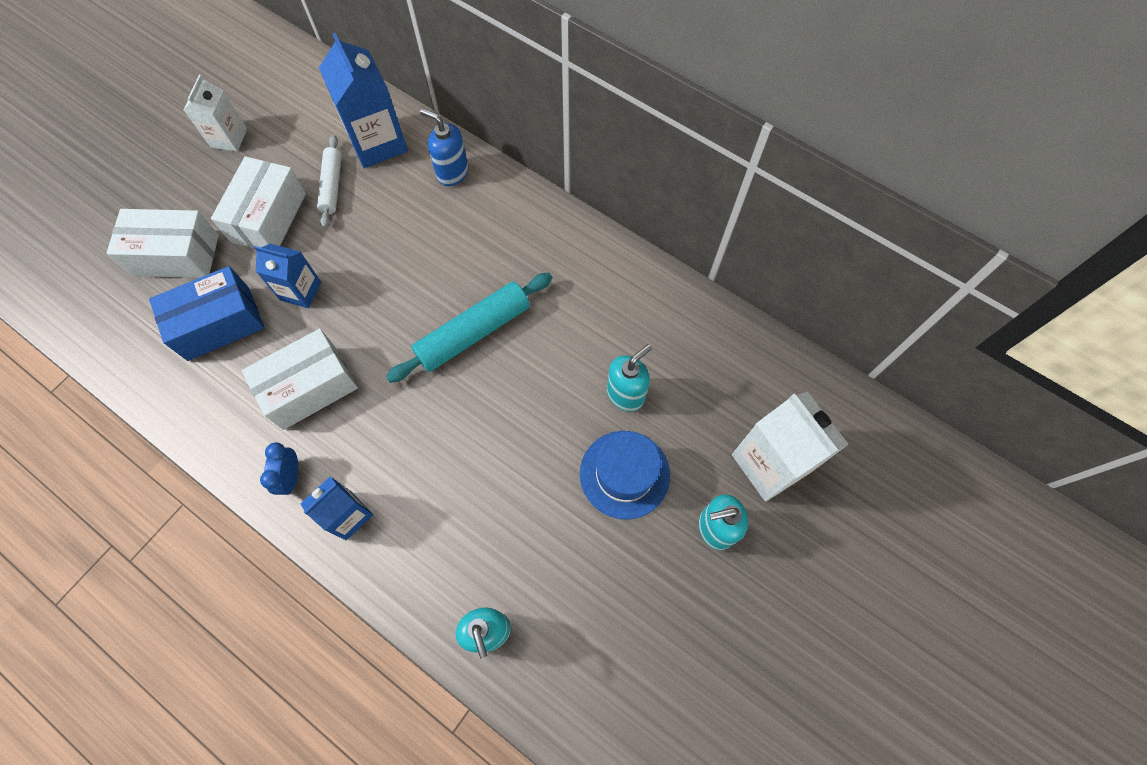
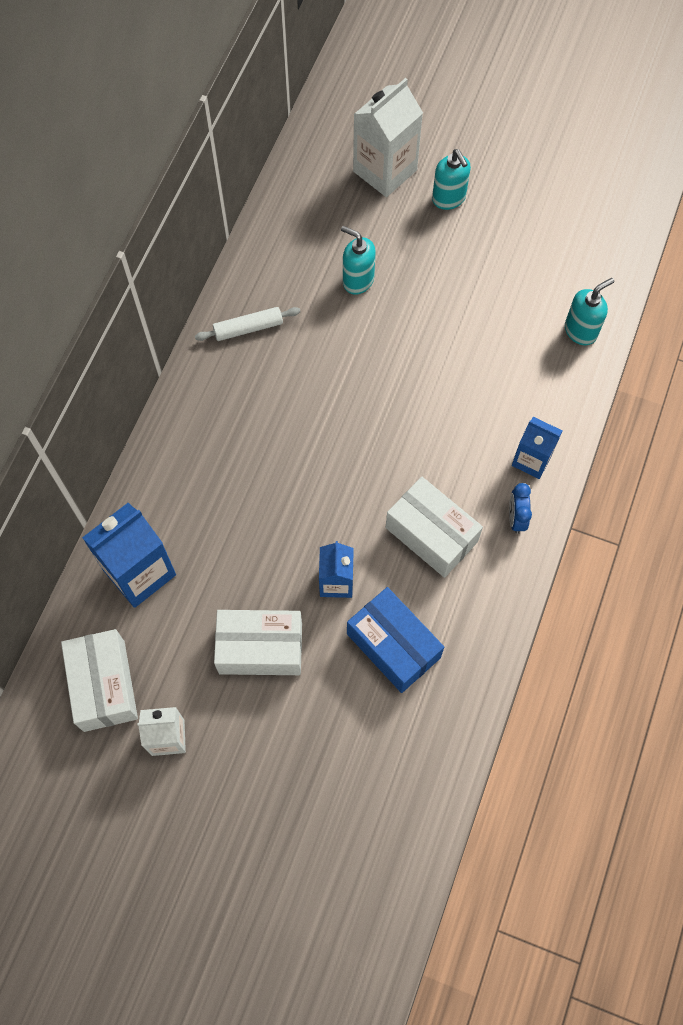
camera: 105 degrees left, 0 degrees up
(176, 255) = (330, 725): white box -> white box (104, 685)
(291, 477) = (516, 518): blue clock -> blue clock turned 105 degrees clockwise
(332, 185) = (205, 599): white rolling pin -> white rolling pin (248, 328)
(452, 172) = (161, 485): blue soap dispenser -> none
(473, 332) = (335, 413): turquoise rolling pin -> none
(624, 474) = (427, 267): blue hat -> none

